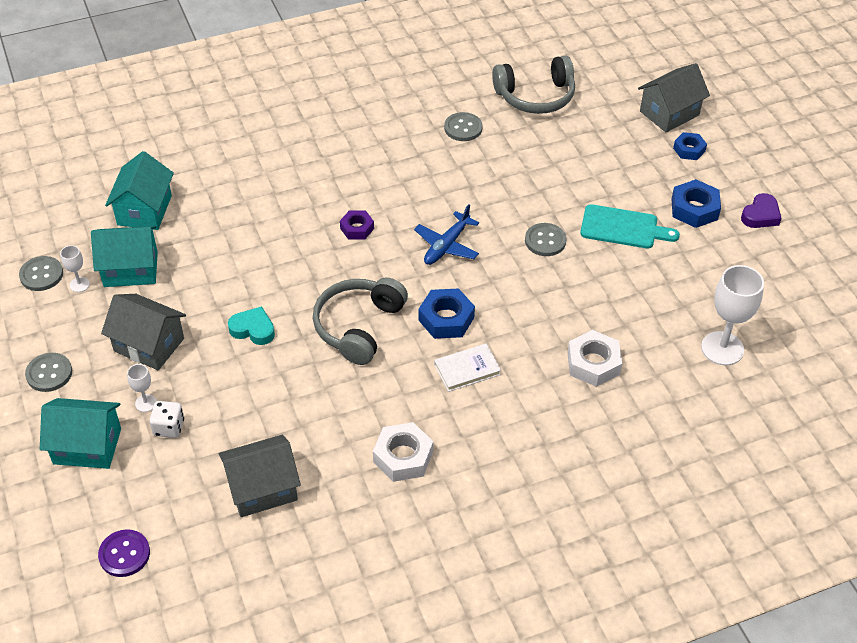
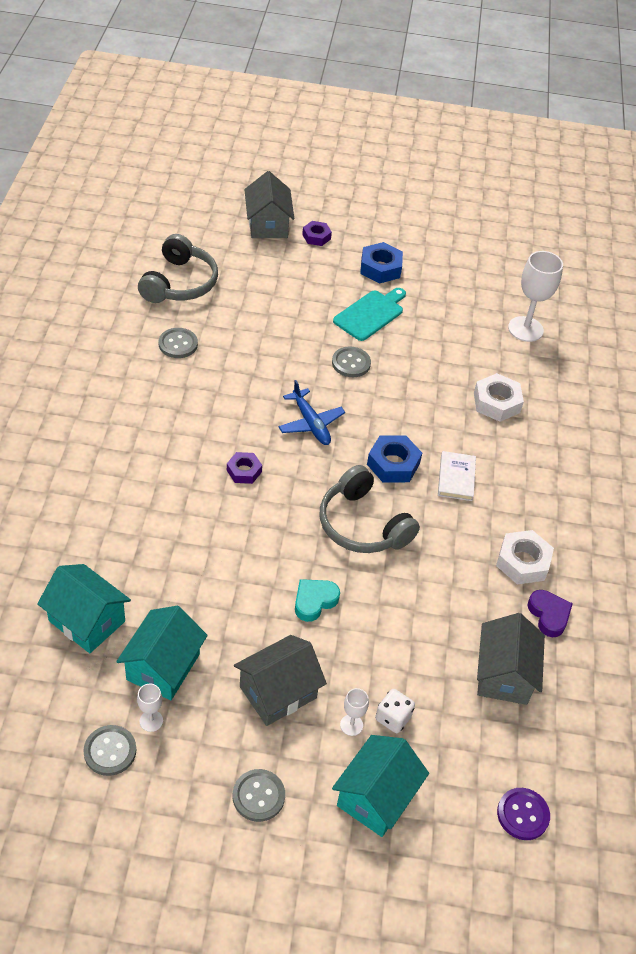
camera: 65 degrees left, 0 degrees up
(689, 150) = (316, 237): blue nut -> purple nut
(760, 215) = (412, 240): purple heart -> purple heart (549, 615)

